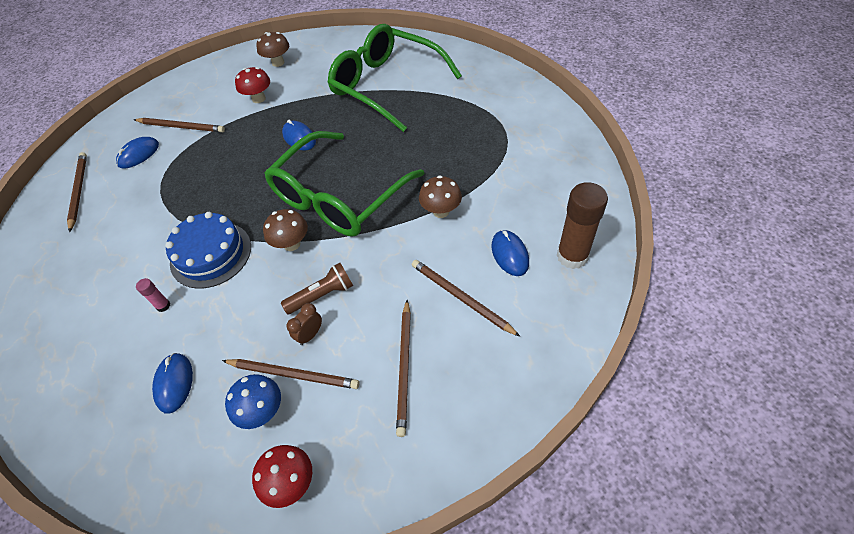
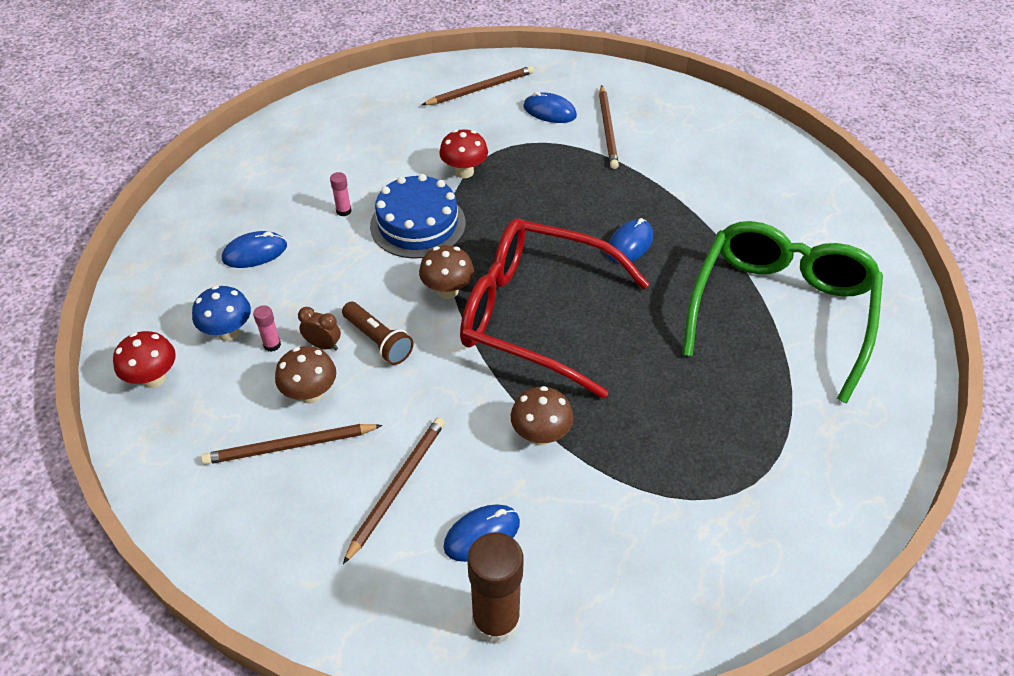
camera: 70 degrees right, 5 degrees down
(259, 99) = (689, 181): red mushroom -> red mushroom (464, 172)
(278, 62) = (773, 176): brown mushroom -> brown mushroom (310, 394)
(293, 374) = (272, 345): brown pencil -> pink glue stick
(339, 197) = (535, 315): green glasses -> red glasses

